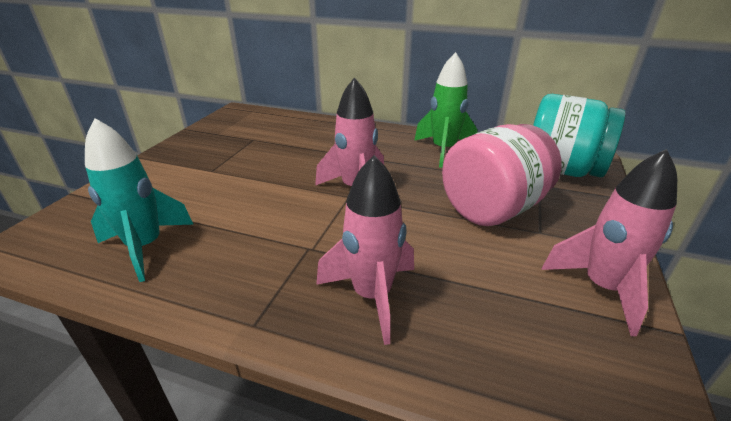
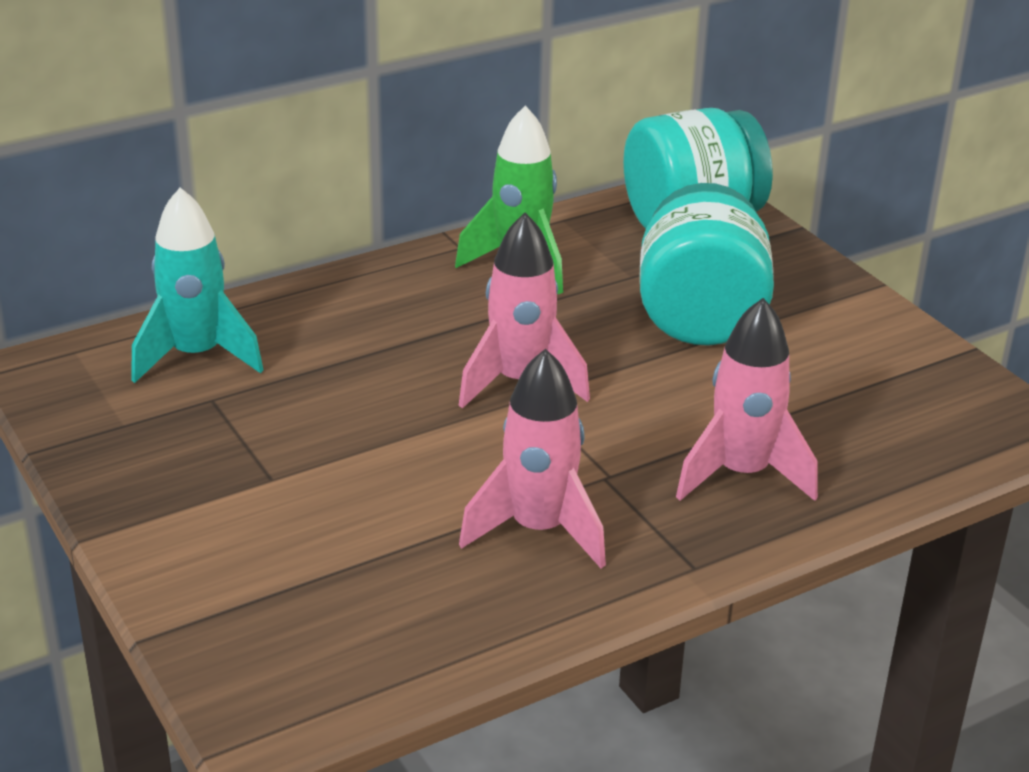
camera: 50 degrees left, 0 degrees up
(145, 247) = (432, 601): turquoise rocket -> turquoise rocket (197, 356)
(492, 209) = (700, 317): pink jar -> turquoise jar
(602, 288) = (890, 344): pink rocket -> pink rocket (539, 530)

